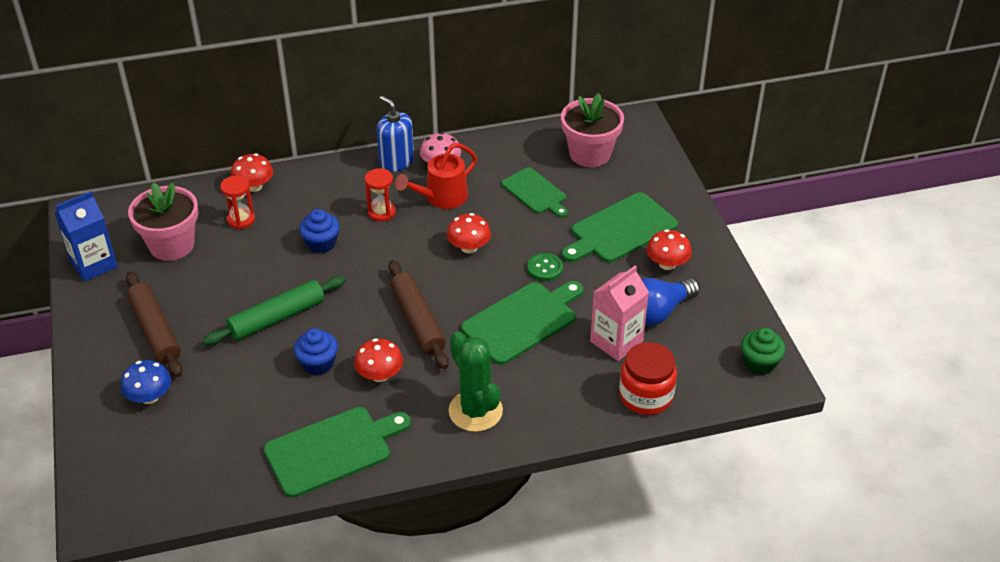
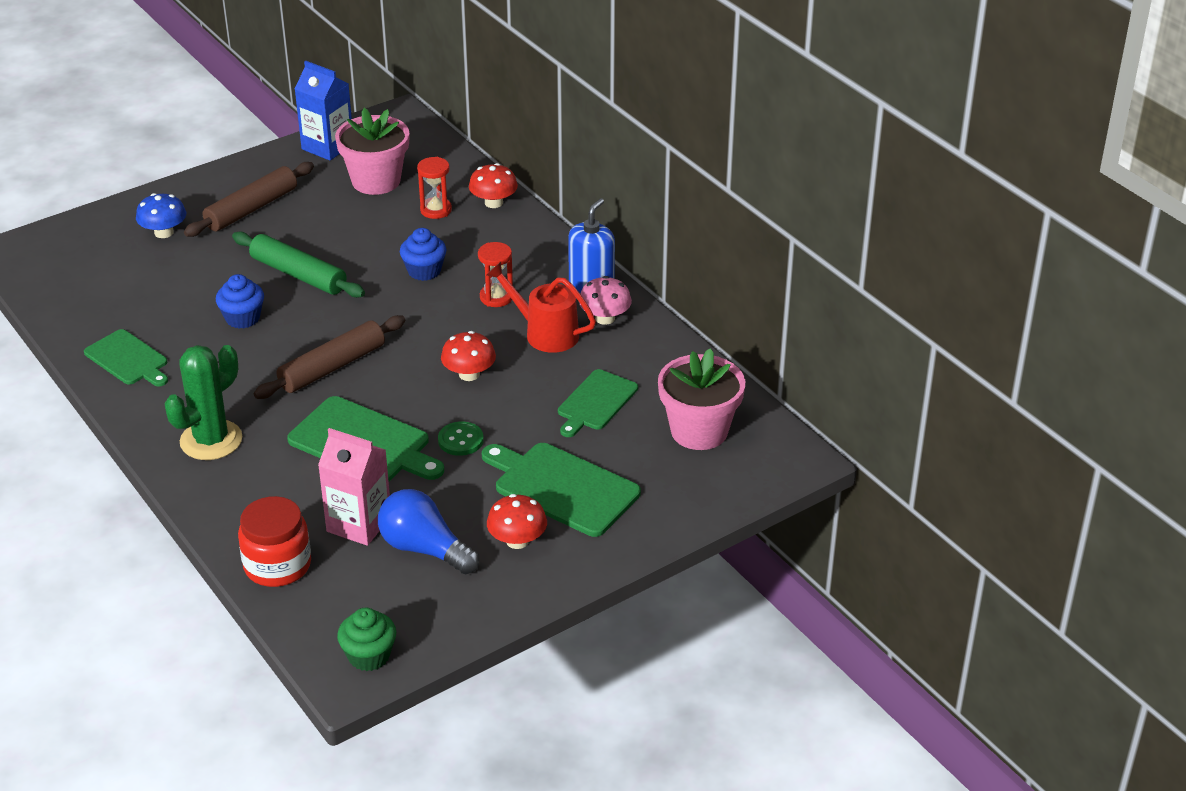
camera: 70 degrees right, 5 degrees down
(333, 450) = (128, 359): green cutting board -> green cutting board, size x0.65
(380, 375) = (241, 362): red mushroom -> none

